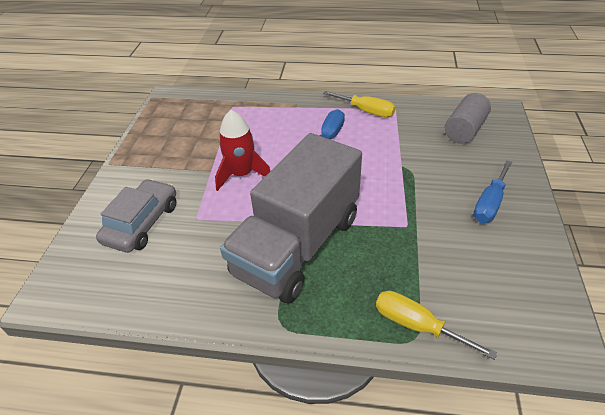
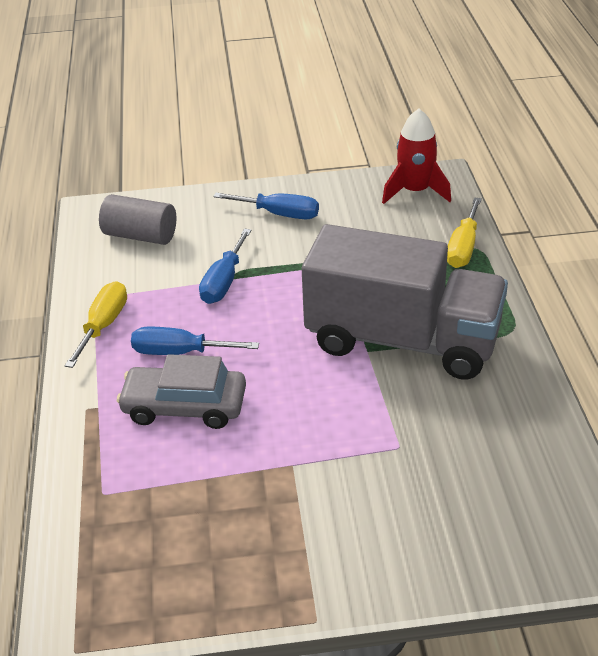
camera: 105 degrees left, 5 degrees down
(142, 223) = (432, 504): grey car -> grey car (184, 406)
(242, 174) = (291, 425): red rocket -> red rocket (415, 191)
(399, 163) = (224, 282): none -> blue screwdriver

